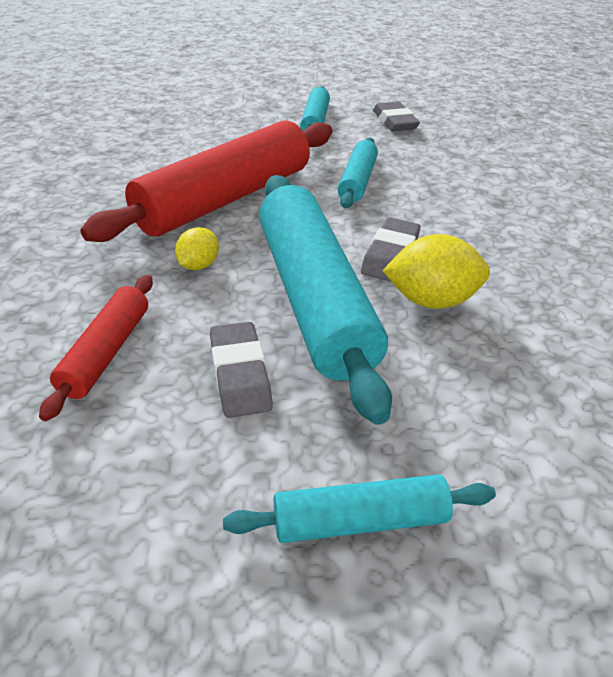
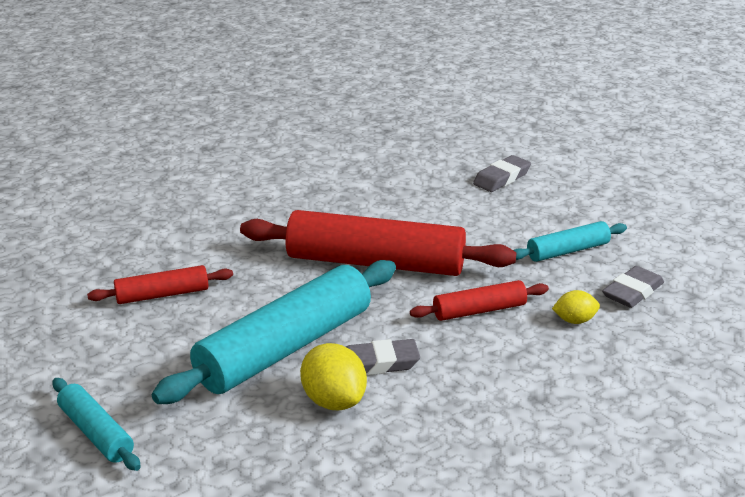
camera: 60 degrees right, 10 degrees down
(198, 265) = (278, 288): yellow lemon -> yellow lemon (574, 320)
(240, 374) = (181, 348): grey eraser -> grey eraser (501, 178)
(357, 181) = (479, 310): turquoise rolling pin -> red rolling pin

